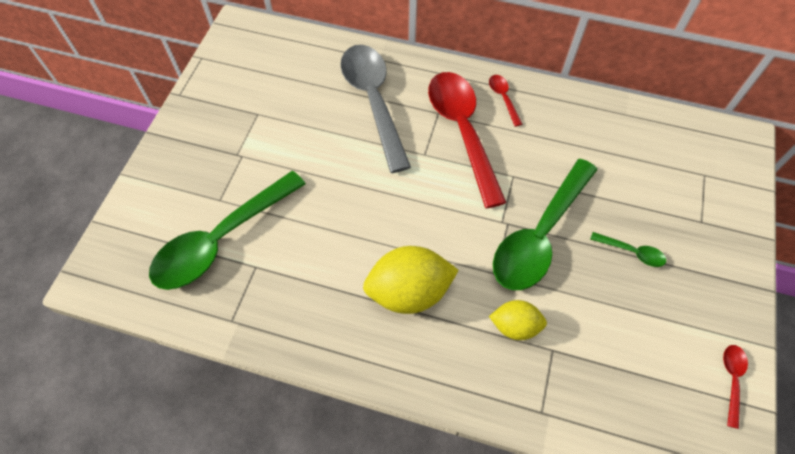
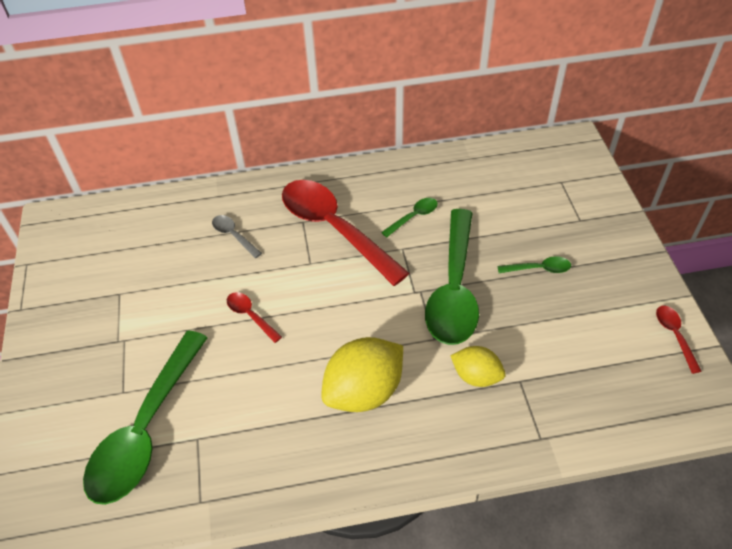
camera: 25 degrees left, 10 degrees down
(373, 101) = (233, 235): grey spoon -> grey spoon, size x0.42
(503, 98) = (356, 186): red spoon -> red spoon (250, 316)
(515, 326) = (476, 376): yellow lemon -> yellow lemon turned 45 degrees clockwise
(540, 150) = (413, 217): none -> green spoon

